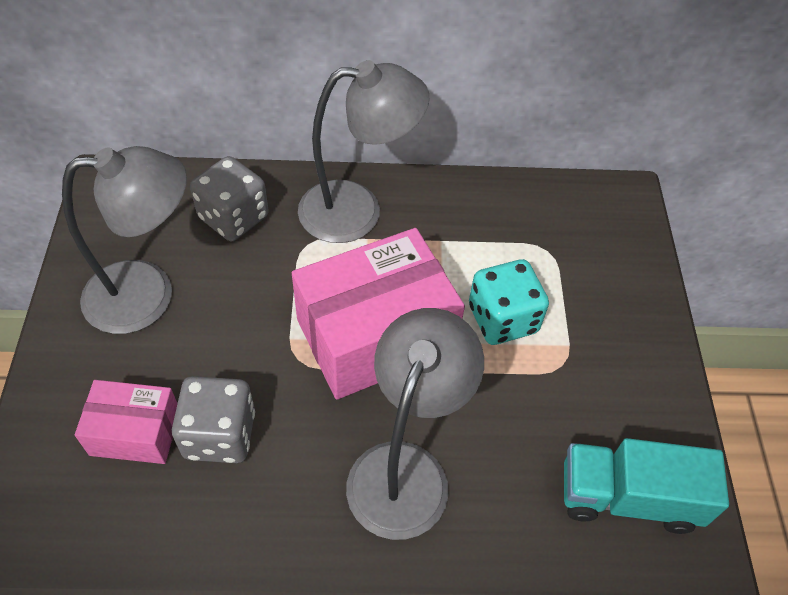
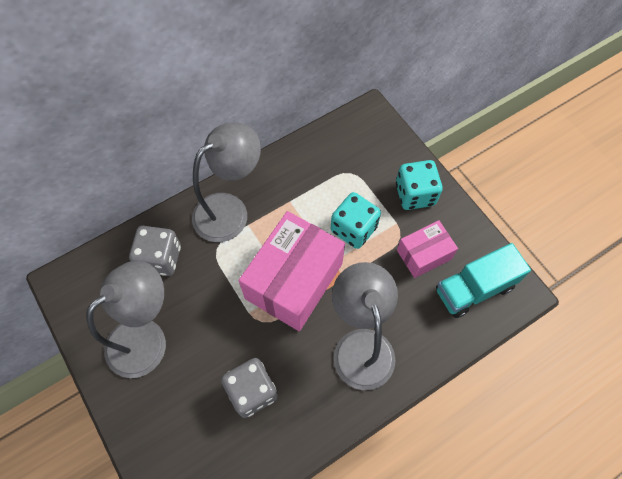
camera: 30 degrees left, 10 degrees up
(135, 432) = (204, 421): pink box -> pink box (424, 254)
(622, 324) = (415, 194): none -> turquoise dice

